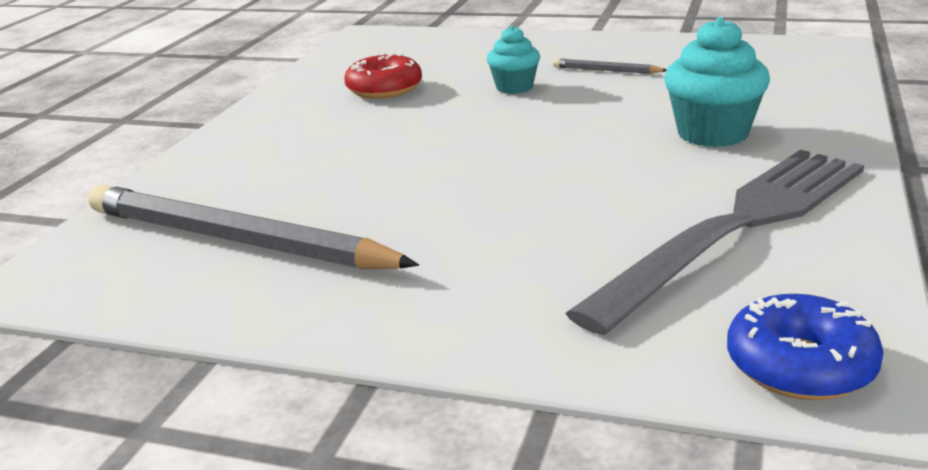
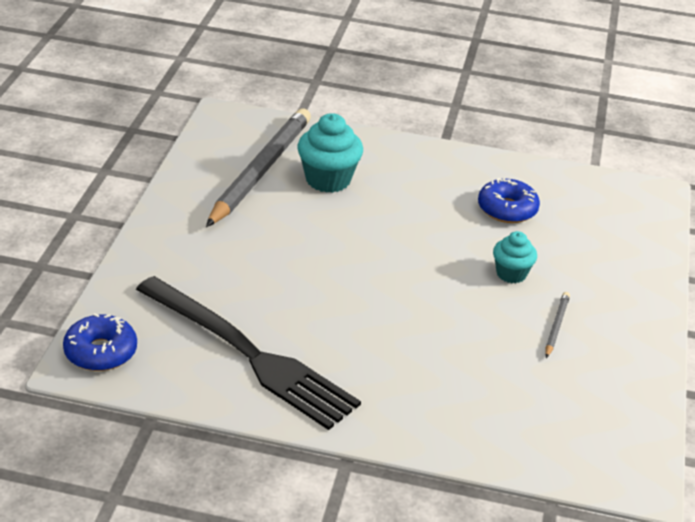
camera: 80 degrees right, 10 degrees up
(384, 89) = (507, 209): red donut -> blue donut
(712, 134) = (405, 367): turquoise cupcake -> turquoise cupcake (328, 180)
(737, 227) = (249, 355): grey fork -> black fork

